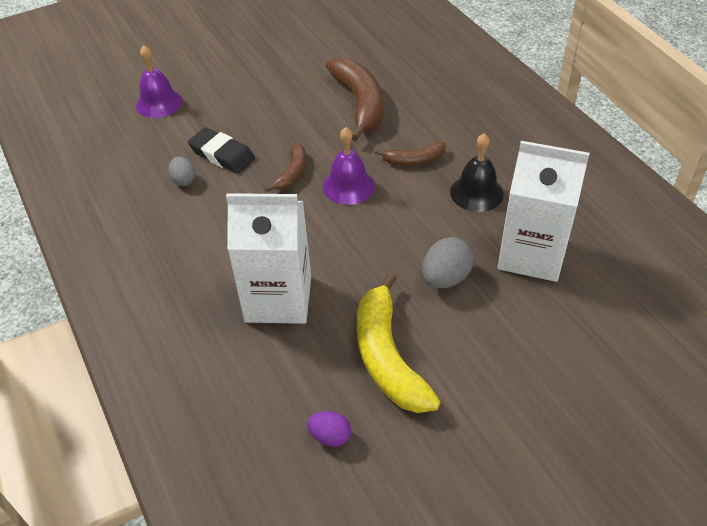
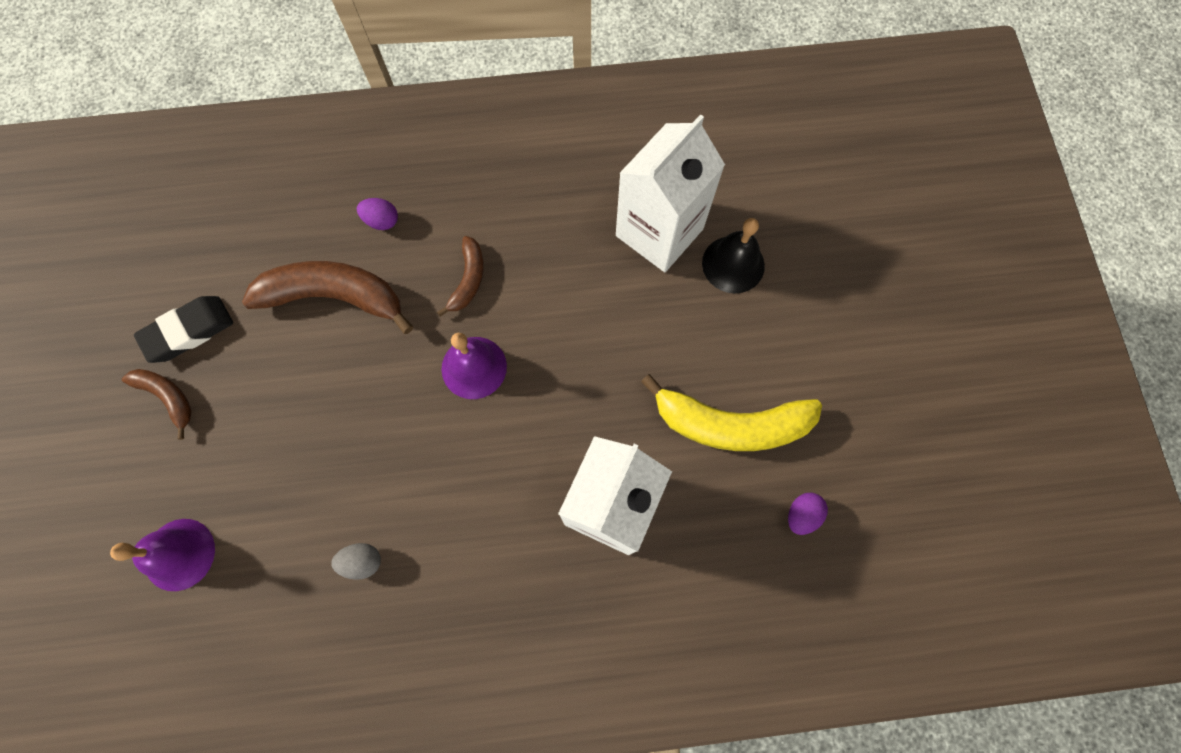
camera: 70 degrees left, 25 degrees up
(222, 155) = (339, 498): black eraser -> black eraser (188, 331)
(292, 173) = (419, 422): brown banana -> brown banana (168, 397)
(429, 104) = (382, 221): none -> purple egg
(445, 278) = (655, 326): grey egg -> none
(476, 193) = (551, 240): black bell -> black bell (733, 264)

